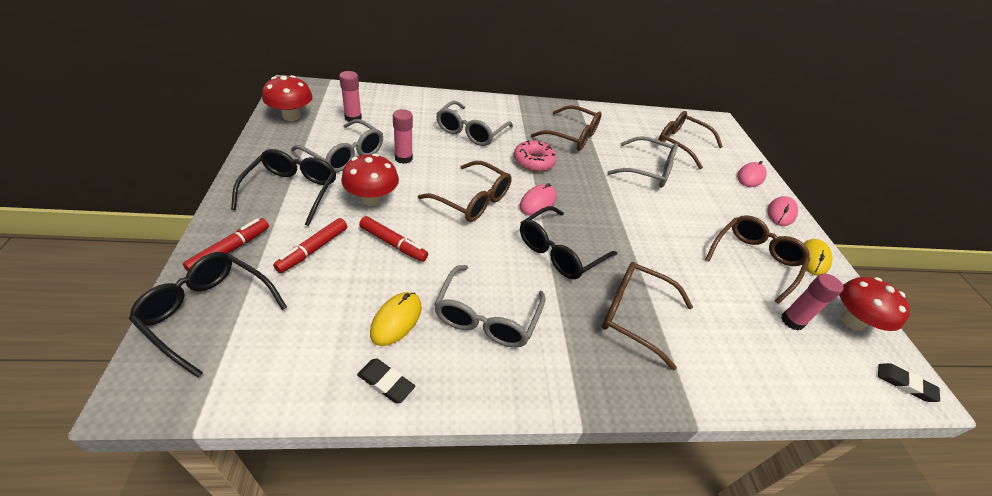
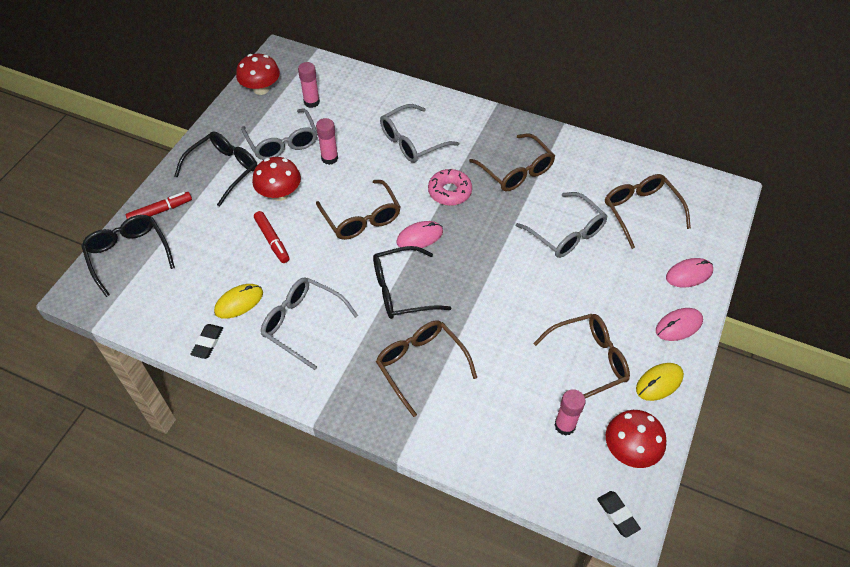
camera: 35 degrees right, 10 degrees up
(313, 250) = (213, 227): red marker -> none
(386, 382) = (207, 343): black eraser -> black eraser turned 45 degrees clockwise
(486, 317) = (302, 323): grey glasses -> grey glasses turned 75 degrees clockwise

